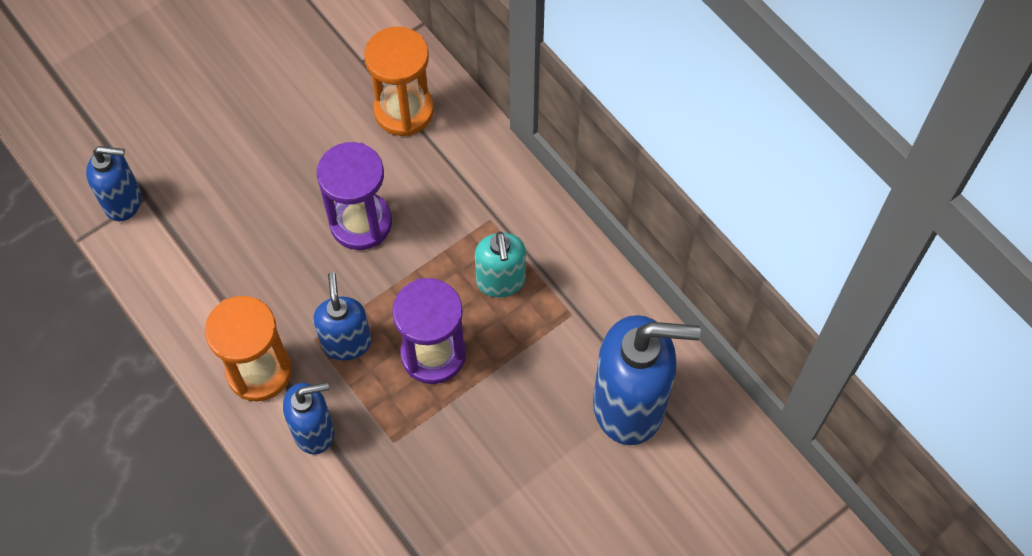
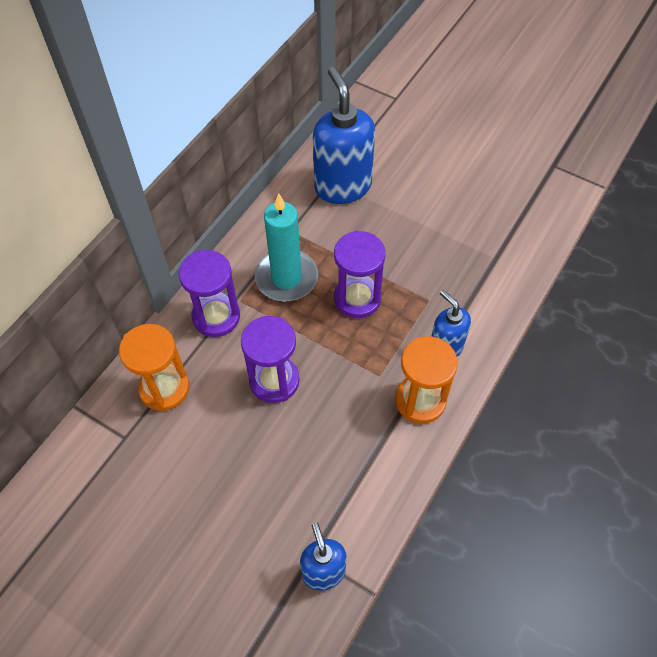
camera: 110 degrees left, 5 degrees down
(346, 342) = (372, 353): blue soap dispenser -> none
(476, 186) = (216, 317): none -> purple hourglass
(501, 281) = (286, 278): turquoise soap dispenser -> turquoise candle

